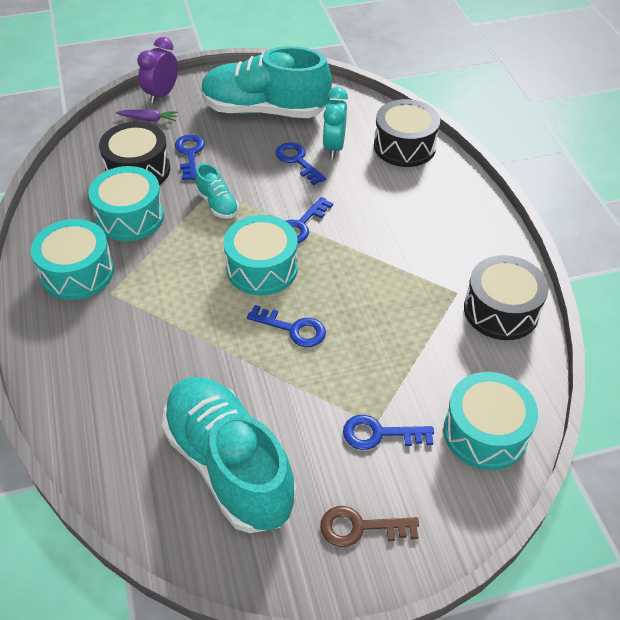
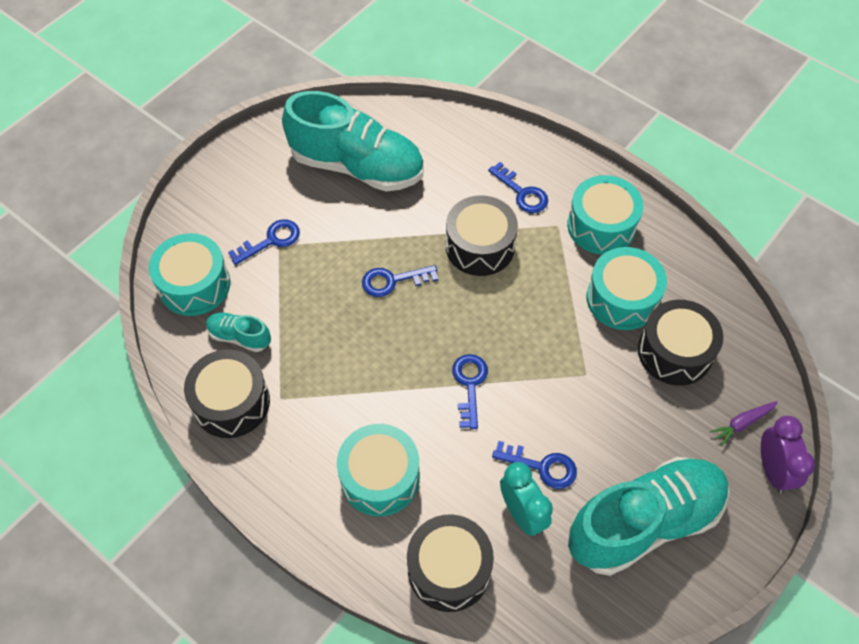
camera: 145 degrees right, 10 degrees up
(190, 154) = (651, 404): blue key -> blue key (522, 193)
(192, 314) = (480, 246): none -> black drum
(217, 204) = (564, 360): turquoise shoe -> turquoise shoe (239, 337)
(262, 268) = (464, 319): turquoise drum -> turquoise drum (380, 477)
(360, 527) = (247, 179): brown key -> none

